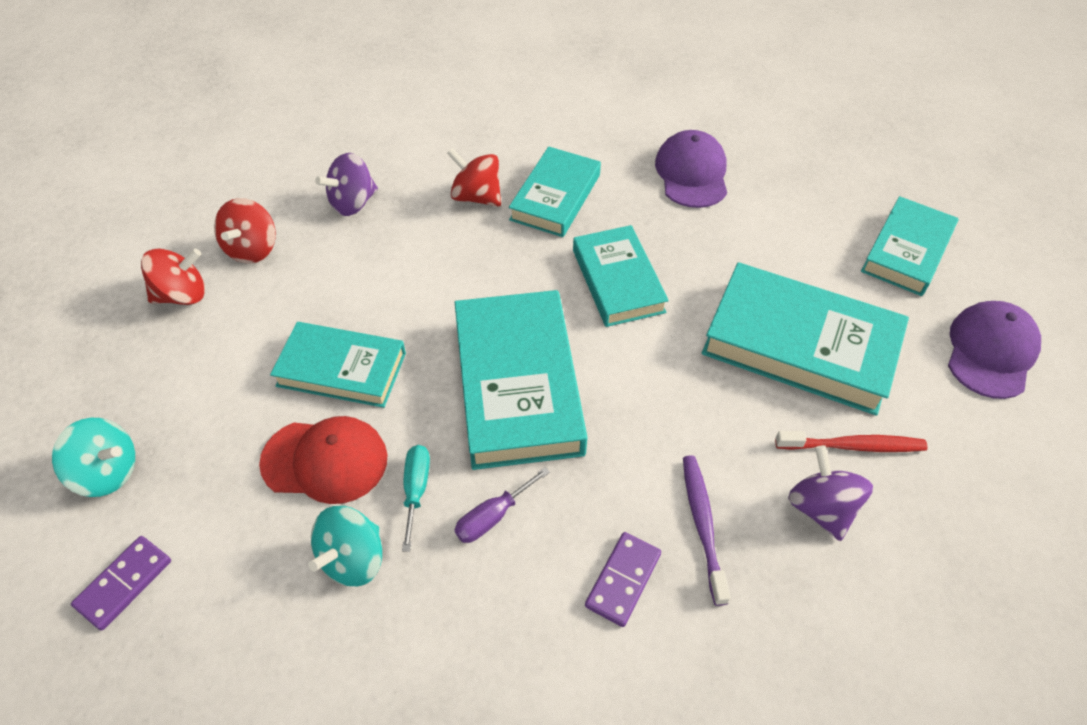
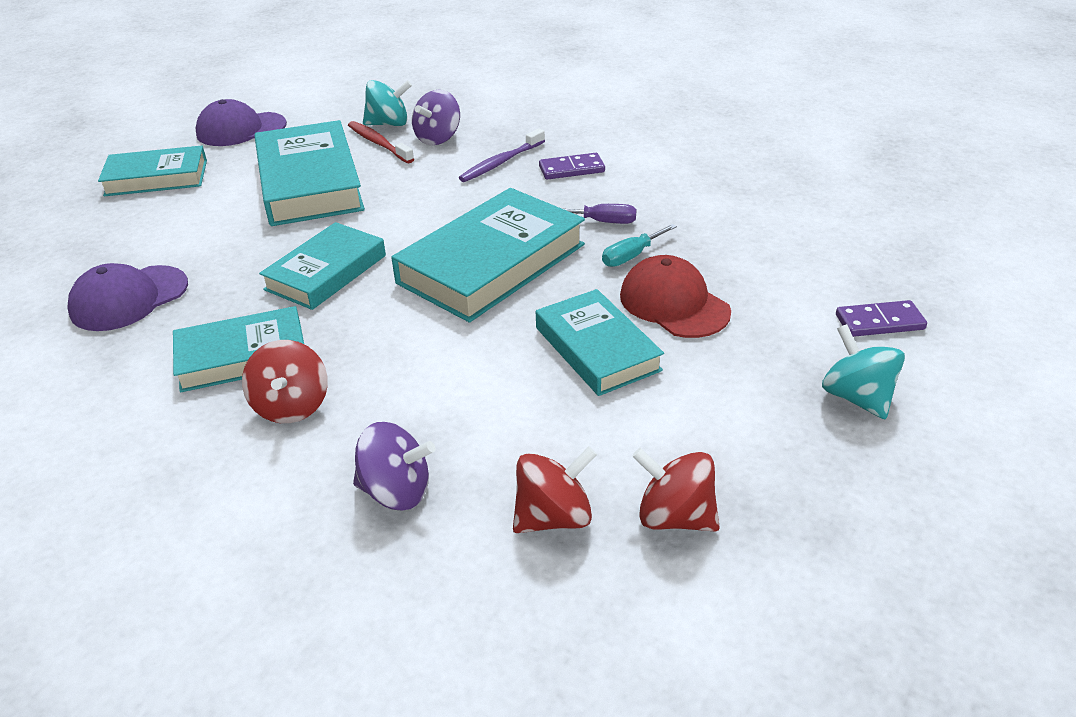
camera: 130 degrees left, 15 degrees down
(353, 558) = (708, 251): turquoise spinning top -> turquoise spinning top (389, 124)

